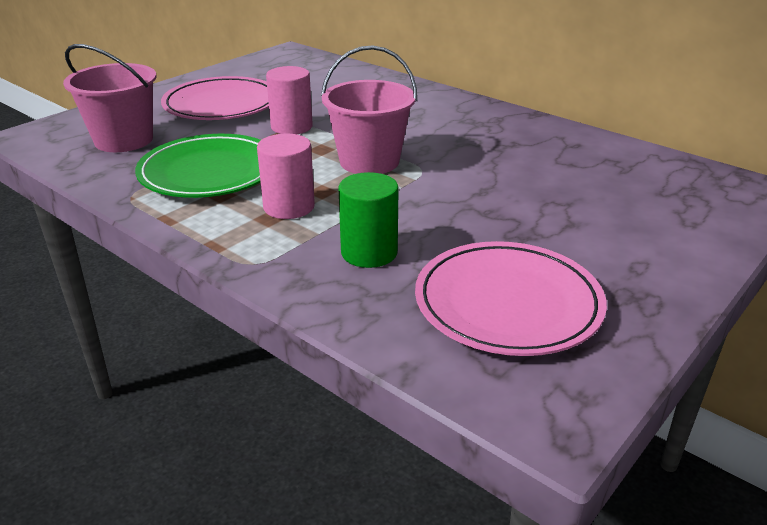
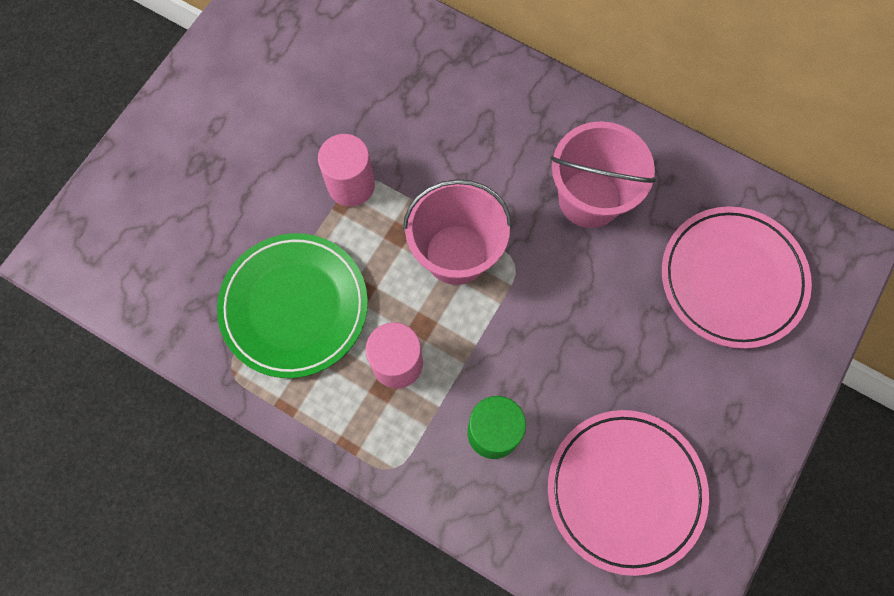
camera: 10 degrees left, 40 degrees up
(123, 140) = (172, 249): pink bucket -> pink bucket (589, 199)
(221, 105) = (251, 139): pink plate -> pink plate (732, 279)

